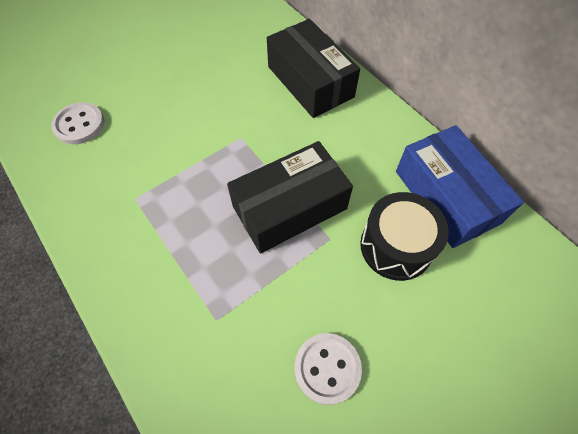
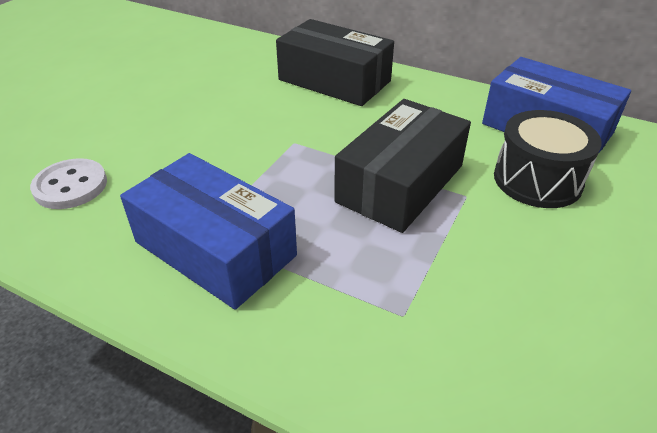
camera: 25 degrees left, 20 degrees down
(135, 215) = (215, 249): none -> blue box
(327, 368) = (568, 309): white button -> none

